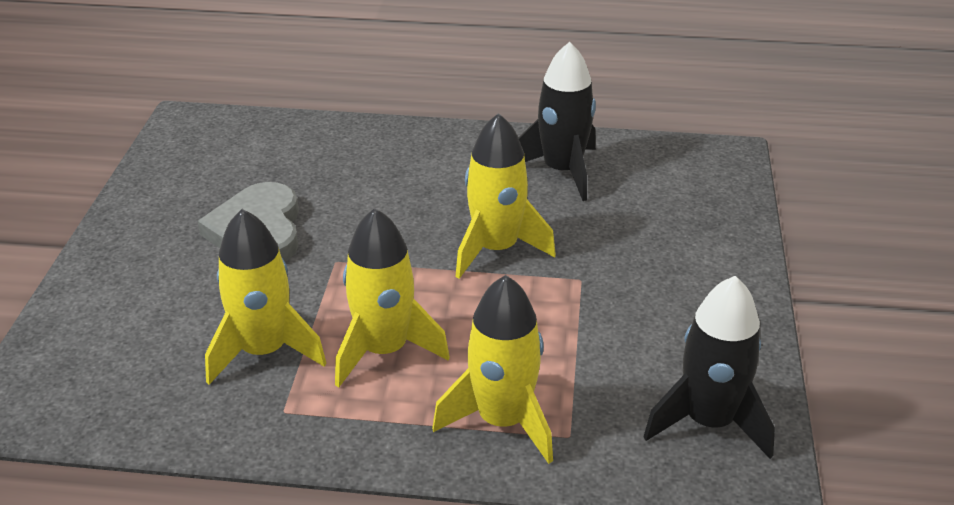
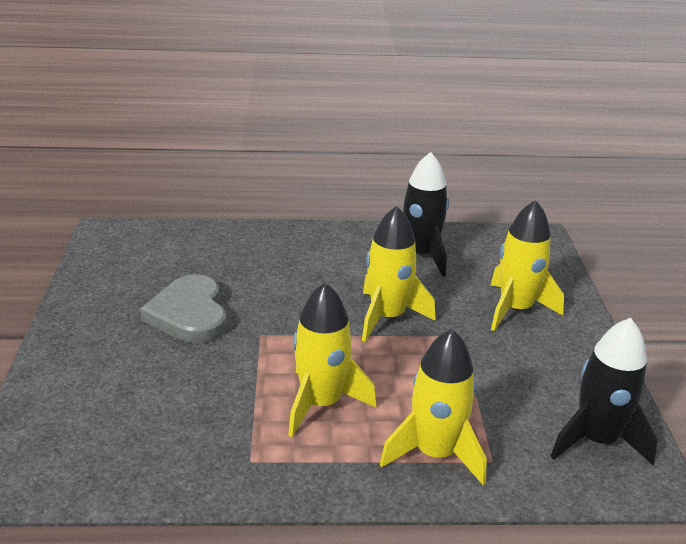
camera: 10 degrees left, 5 degrees down
(264, 351) = (220, 412): yellow rocket -> yellow rocket (515, 309)

